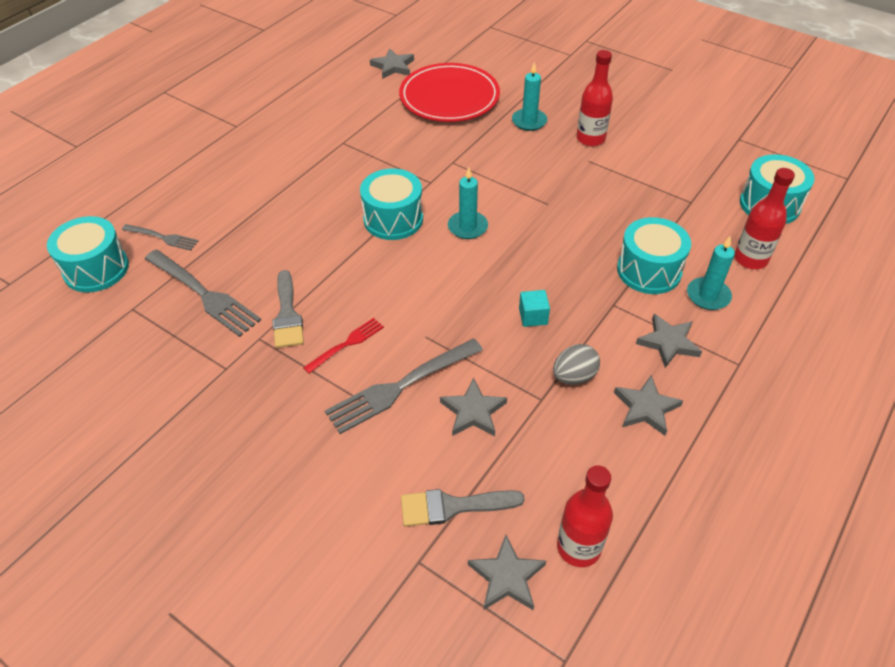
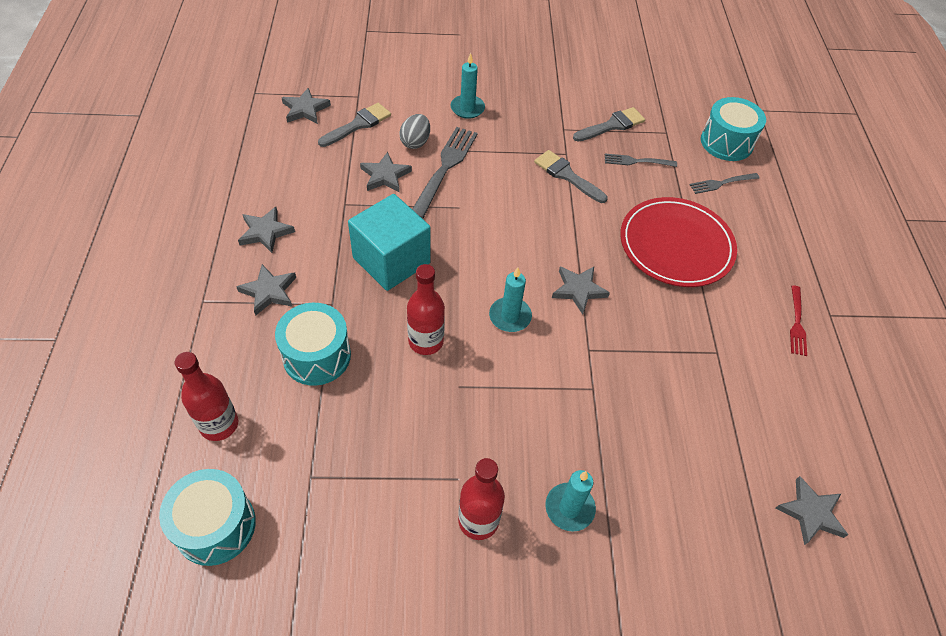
camera: 140 degrees right, 5 degrees up
(172, 345) = (612, 125): none -> grey brush
(204, 294) = (636, 161): grey fork -> grey fork, size x0.56
(347, 344) = (506, 176): red fork -> red fork (797, 323)
(393, 219) = (578, 290): turquoise drum -> grey star
(449, 97) = (692, 495): red plate -> red plate (676, 245)
(533, 316) = (391, 260): turquoise cube -> turquoise cube, size x2.44
(574, 376) = (330, 229): grey egg -> grey egg (415, 142)
(578, 547) = (272, 137): red bottle -> red bottle (426, 341)
(708, 296) = (250, 356): turquoise candle -> turquoise candle (467, 108)

